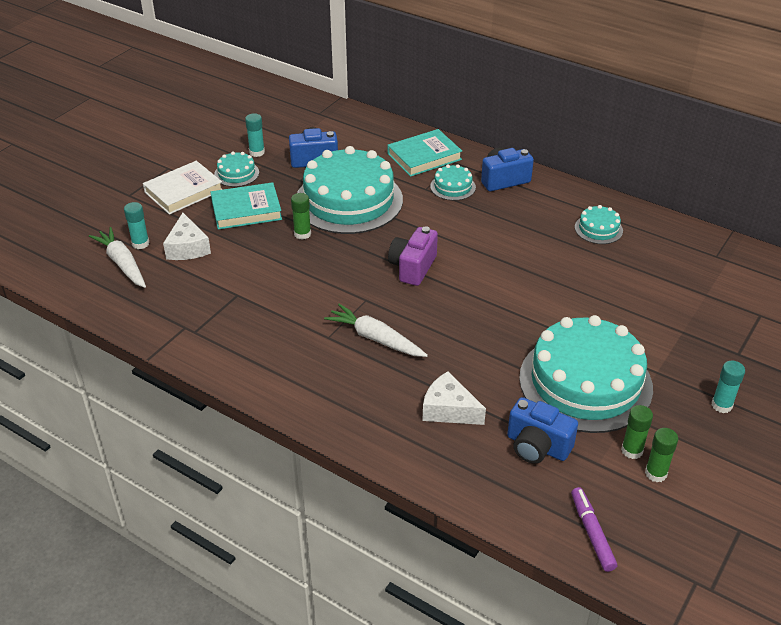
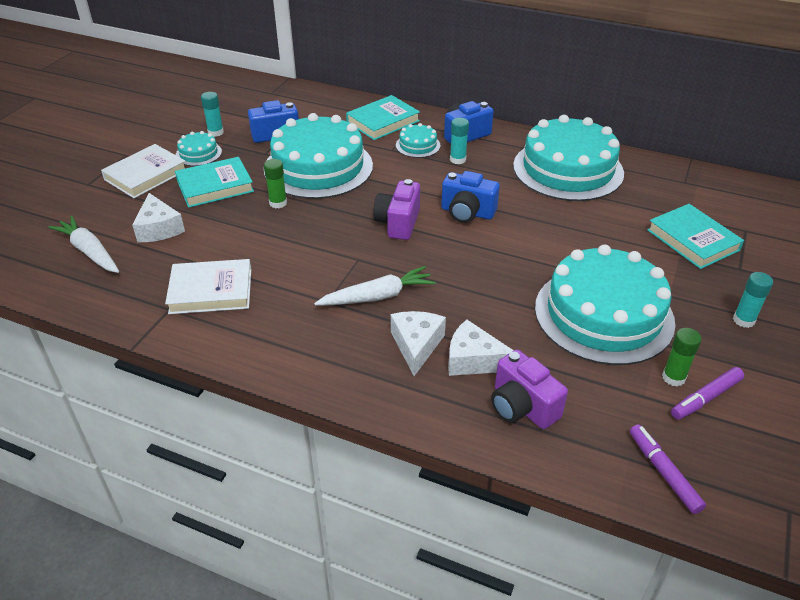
camera: 10 degrees left, 0 degrees up
(140, 243) = (107, 230): turquoise glue stick -> turquoise glue stick (457, 160)
(225, 314) = (211, 291): none -> white book
(375, 338) = (377, 296): white carrot -> white carrot turned 135 degrees clockwise
(400, 389) = (416, 345): none -> white cheese
(481, 458) = (522, 407): none -> purple camera
(537, 446) = (576, 386): blue camera -> blue camera (467, 212)
(598, 229) = (568, 169): turquoise cake -> turquoise cake, size x2.33
(656, 473) = (706, 398): green glue stick -> purple marker
(701, 319) = (692, 240): none -> turquoise book

